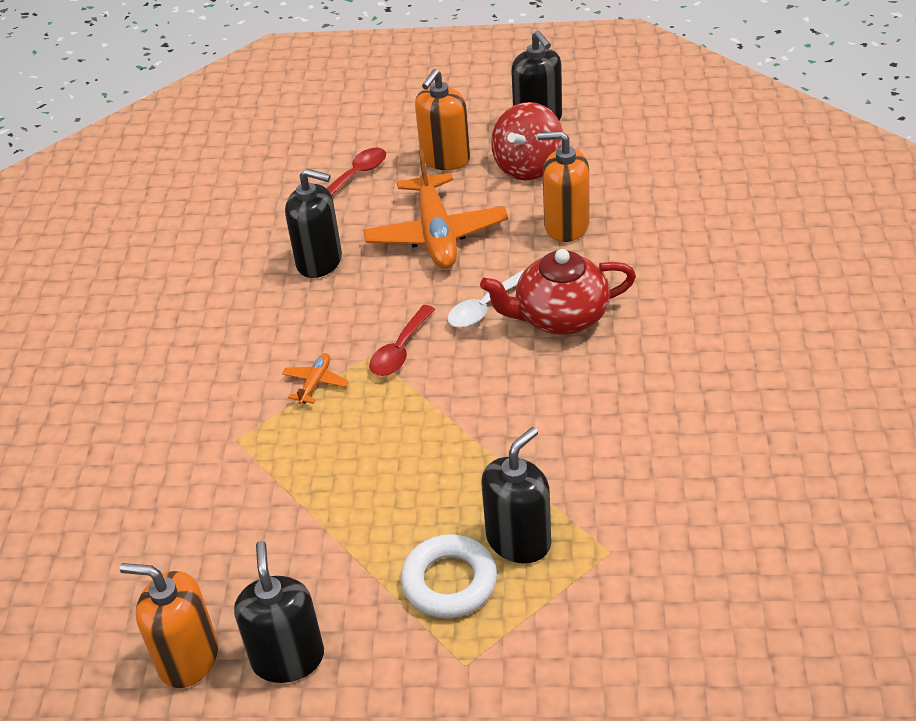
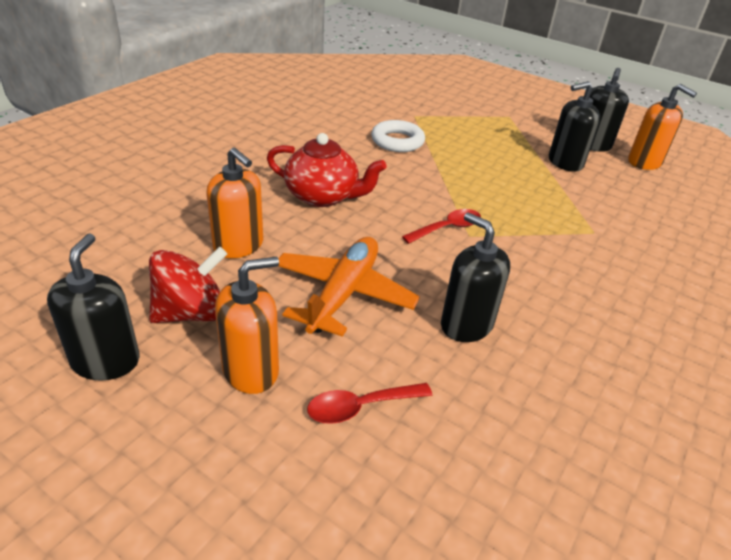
camera: 155 degrees left, 5 degrees down
(315, 383) = (522, 237): orange plane -> none
(449, 582) = (497, 135): white ring -> white ring (397, 141)
(484, 308) = (365, 224): white spoon -> none
(518, 540) = (452, 133): black soap dispenser -> black soap dispenser (565, 162)

